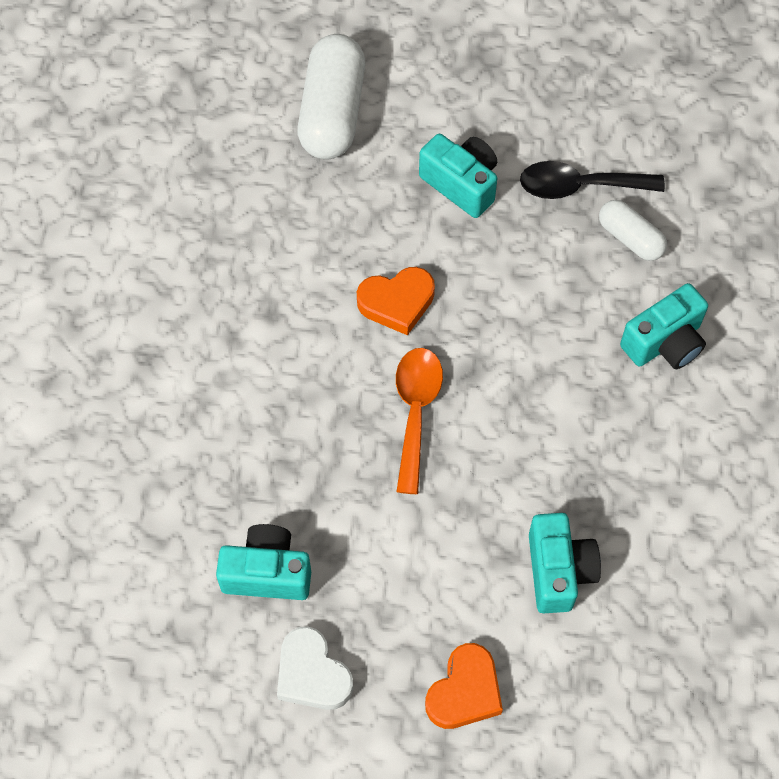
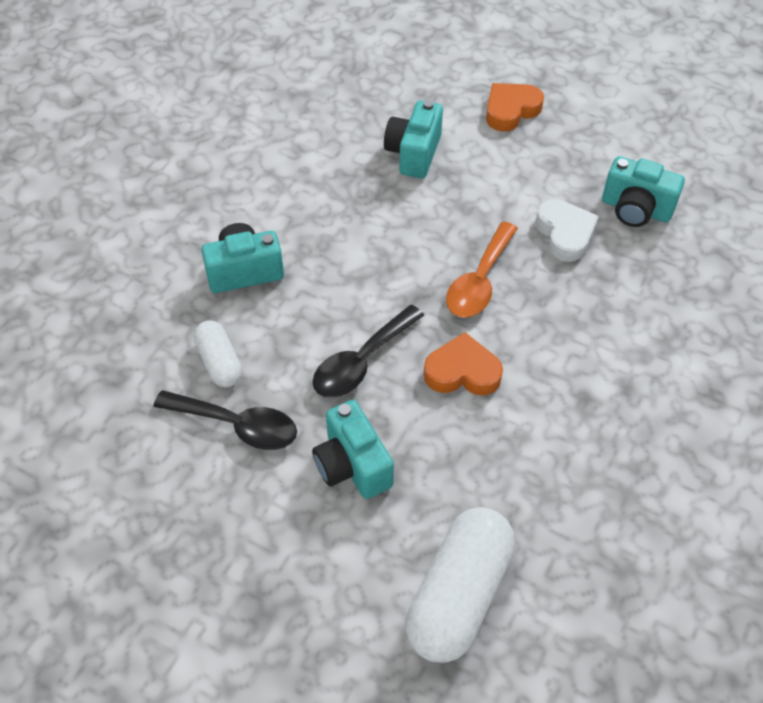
camera: 160 degrees left, 10 degrees down
(312, 674) = (616, 145): white heart -> white heart (565, 234)
(497, 282) = (361, 361): none -> black spoon

